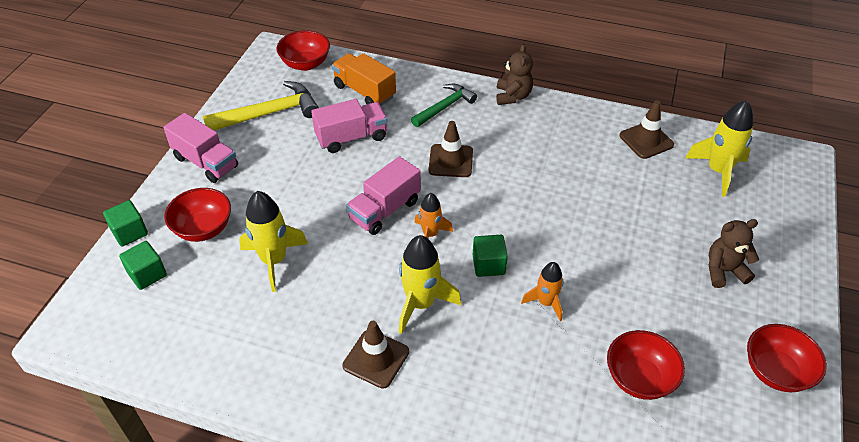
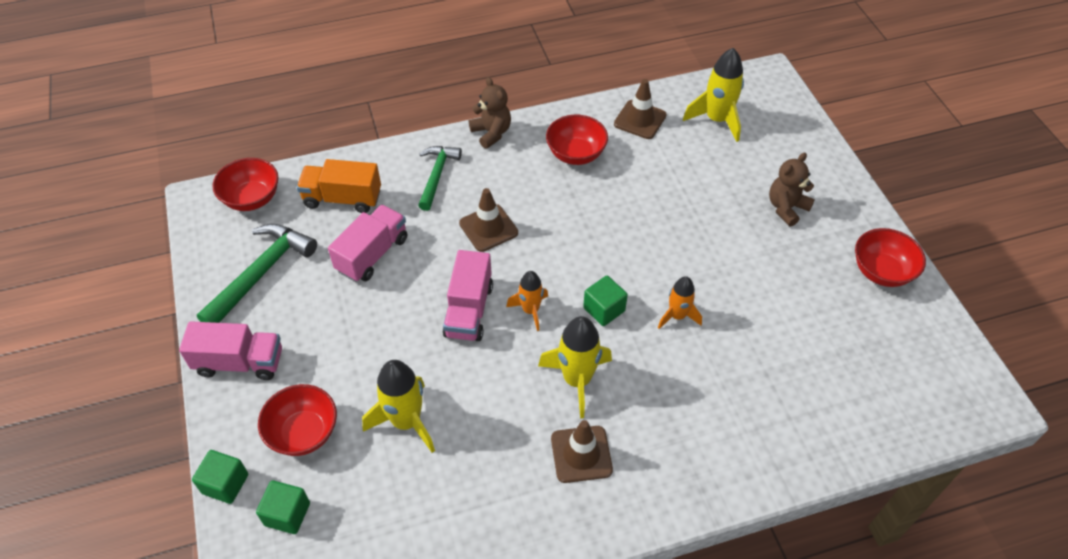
camera: 35 degrees left, 5 degrees up
(269, 113) = (261, 273): yellow hammer -> green hammer
(639, 378) = (795, 337): red bowl -> red bowl (576, 154)

